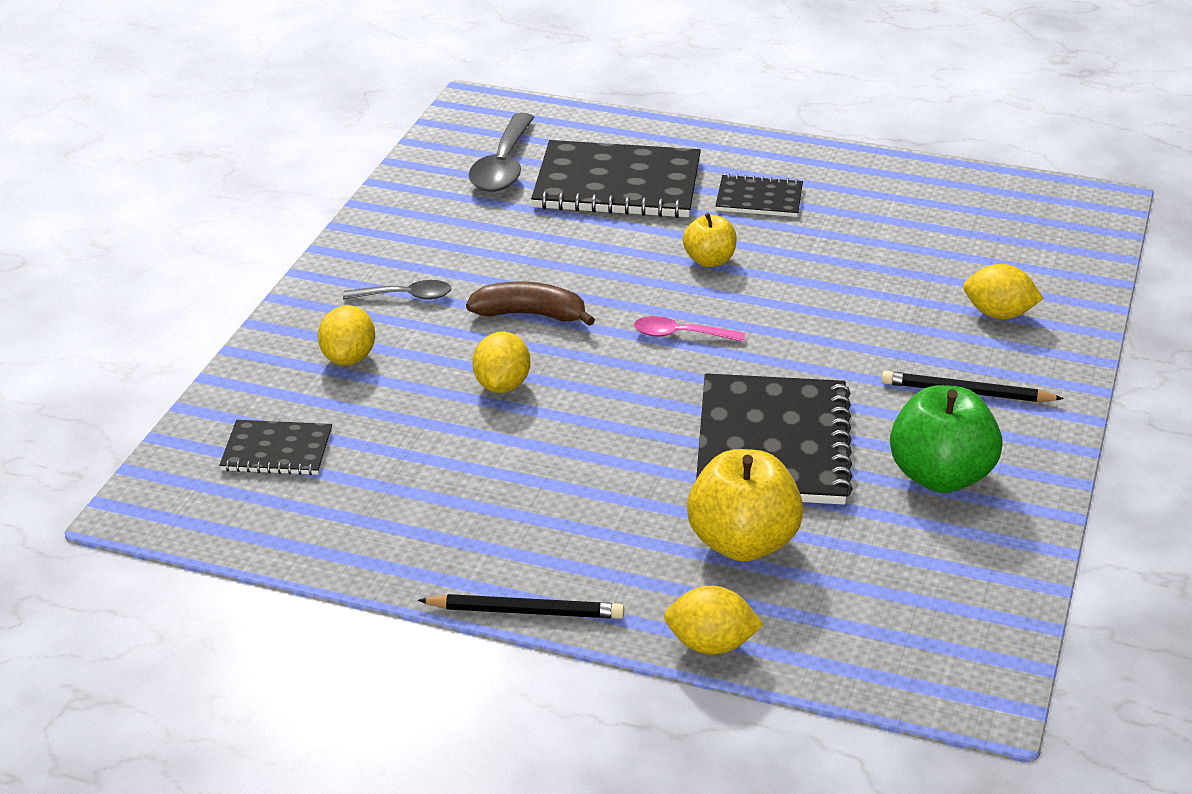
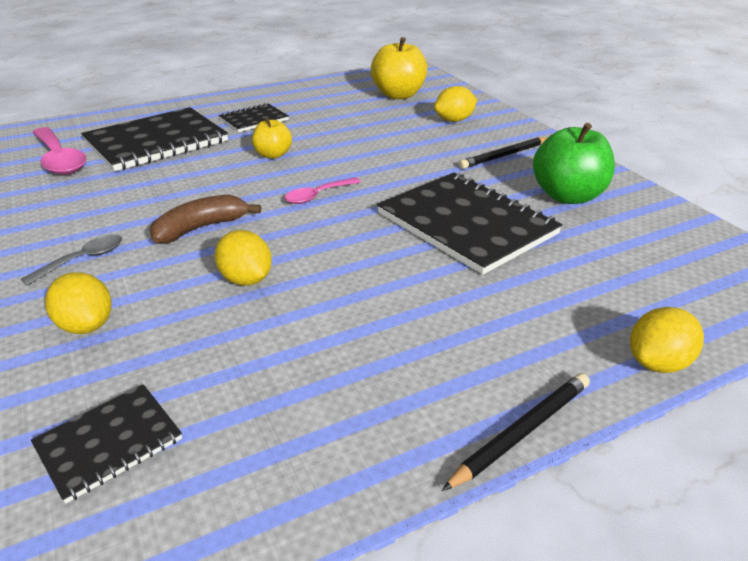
camera: 45 degrees left, 0 degrees up
(503, 166) = (59, 159): grey spoon -> pink spoon
(742, 543) = (553, 286): yellow apple -> yellow apple (398, 95)

